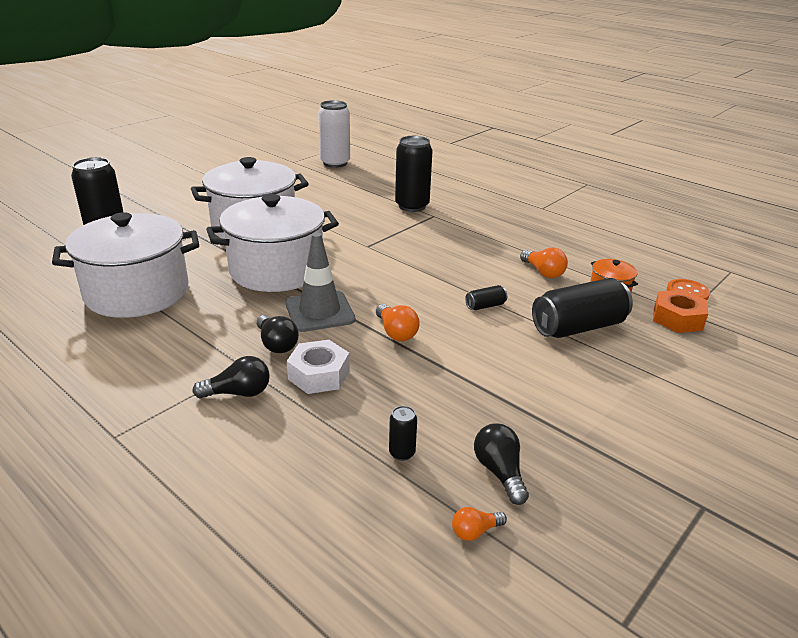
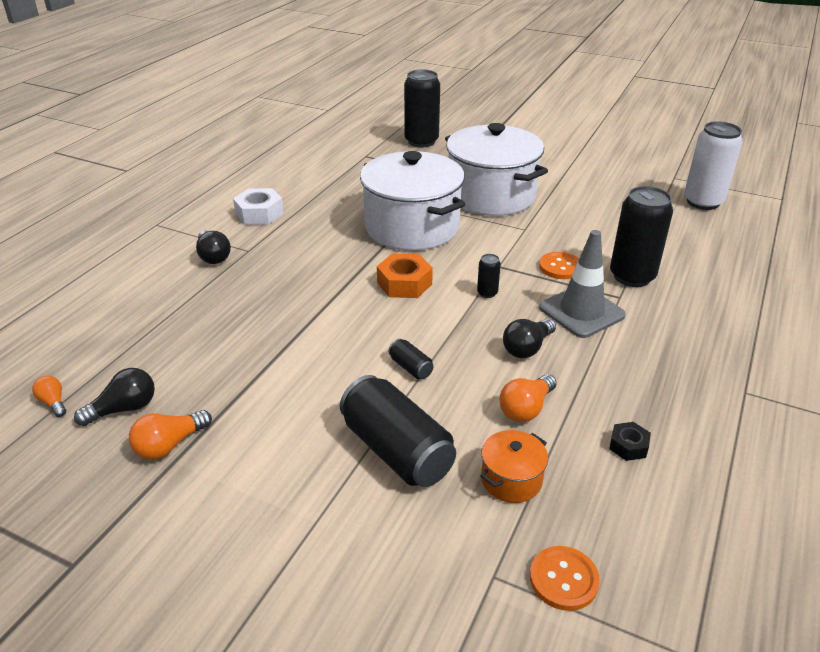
camera: 75 degrees right, 5 degrees up
(137, 292) = (338, 179): white pot -> none
(276, 344) = (286, 257): black light bulb -> black light bulb (527, 348)
(319, 375) = (246, 287): white nut -> white nut (259, 214)
(320, 312) = (347, 266): grey traffic cone -> grey traffic cone (581, 311)
(385, 225) = (560, 267): none -> orange button
(396, 332) = (329, 315): orange light bulb -> orange light bulb (169, 445)
(402, 453) = (147, 349): black can -> black can (487, 293)
(583, 250) = (628, 446): none -> black nut
(677, 319) = (468, 561): orange nut -> orange nut (404, 283)

